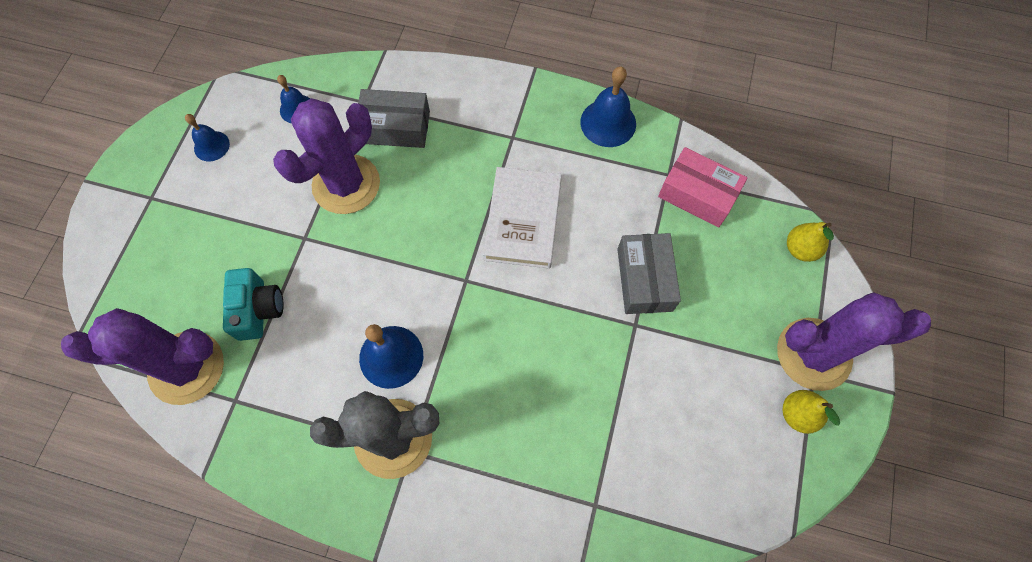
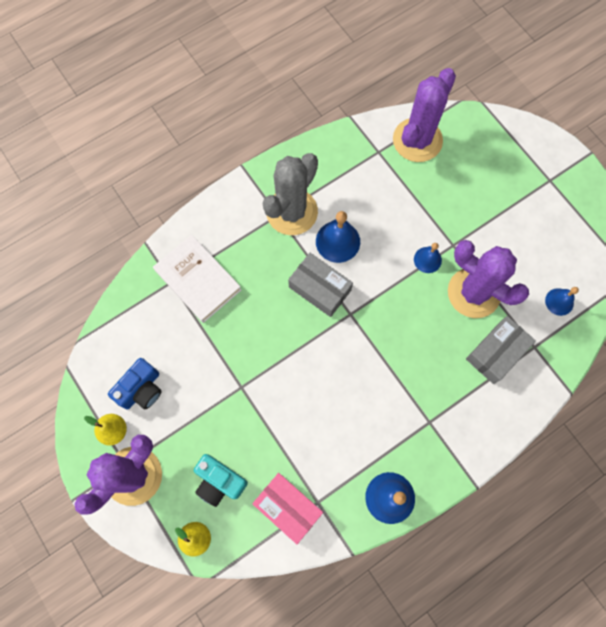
camera: 130 degrees right, 5 degrees up
(211, 146) = (566, 234): blue bell -> blue bell (427, 259)
(258, 309) = (424, 193): turquoise camera -> turquoise camera (219, 481)
(346, 184) = (474, 293): purple cactus -> purple cactus turned 45 degrees counterclockwise
(523, 220) = (362, 378): white book -> white book (198, 280)
(644, 279) = (262, 418): grey box -> grey box (320, 288)
(697, 195) = (288, 507): pink box -> pink box turned 60 degrees clockwise
(734, 425) = (141, 389): none -> blue camera

